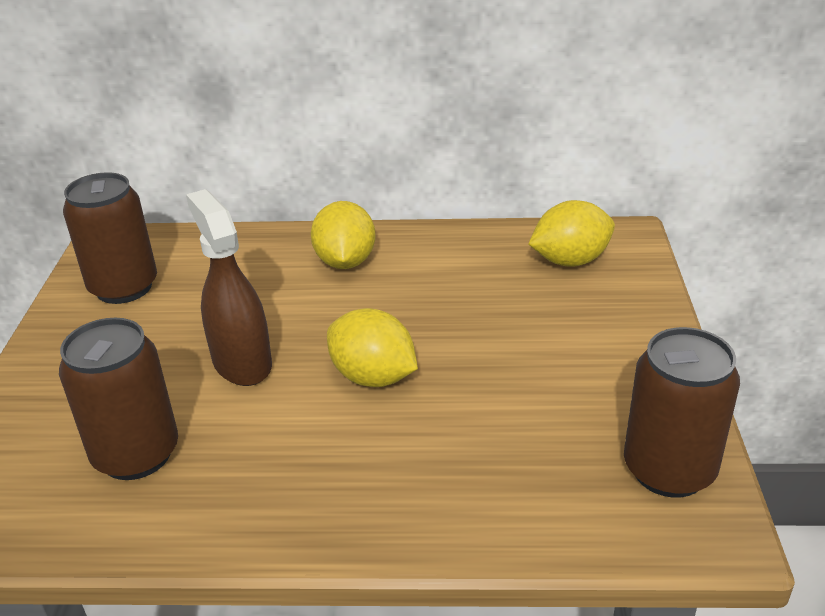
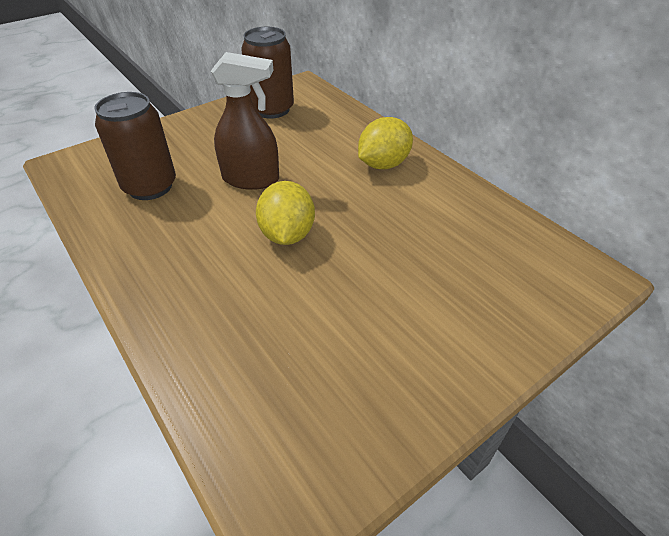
camera: 50 degrees right, 10 degrees up
(242, 363) = (251, 179): brown spray bottle -> brown spray bottle turned 75 degrees clockwise
(570, 261) = (518, 262): yellow lemon -> none
(669, 470) = (330, 447): brown can -> none

